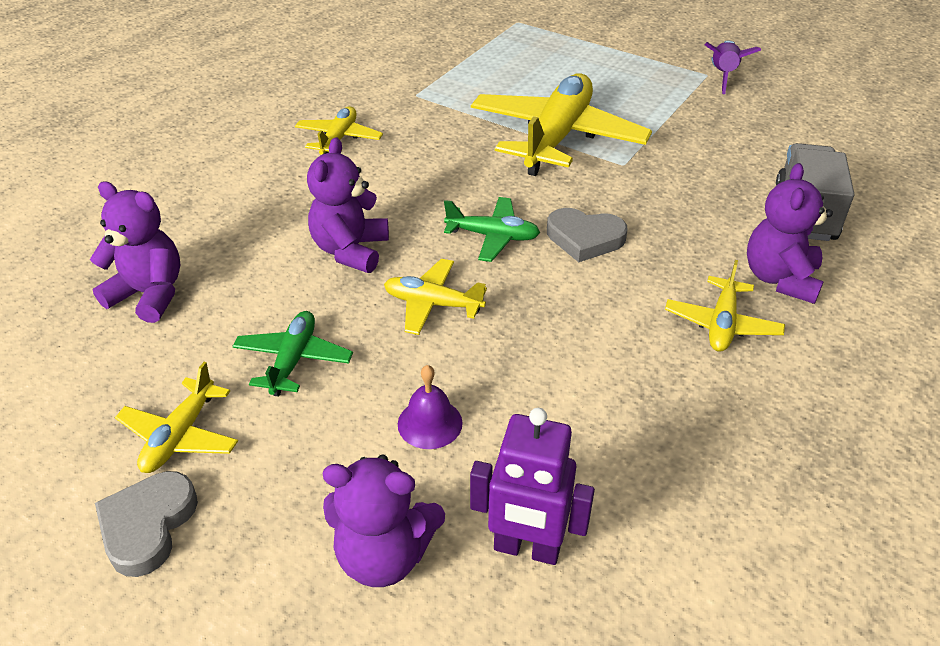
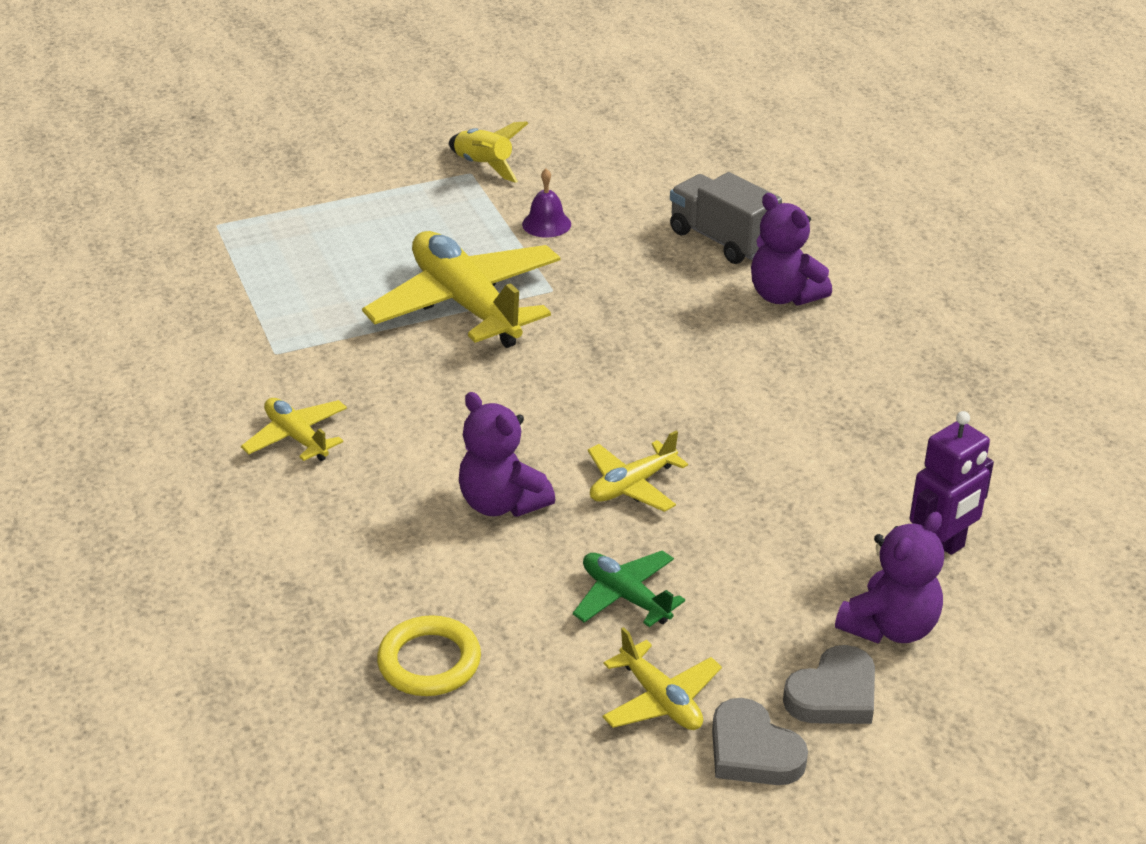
camera: 55 degrees left, 5 degrees down
(149, 294) = (429, 662): purple teddy bear -> yellow ring
(430, 423) = (775, 548): purple bell -> purple bell (546, 224)
(493, 236) = (575, 410): green plane -> none
(584, 238) = (633, 363): grey heart -> grey heart (833, 694)
(722, 324) = (806, 350): yellow plane -> none
(723, 76) = (484, 166): purple rocket -> yellow rocket

